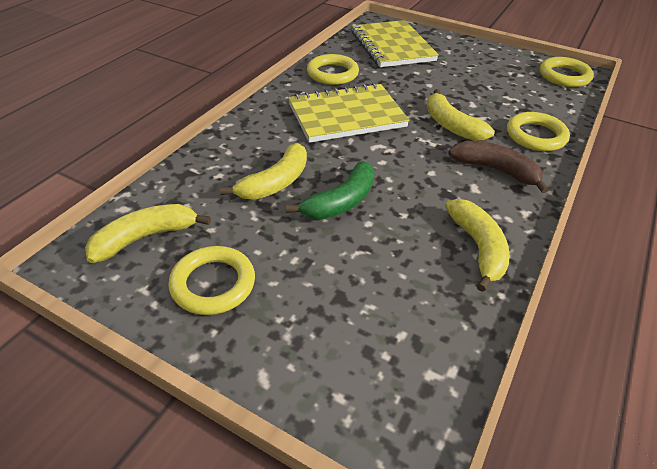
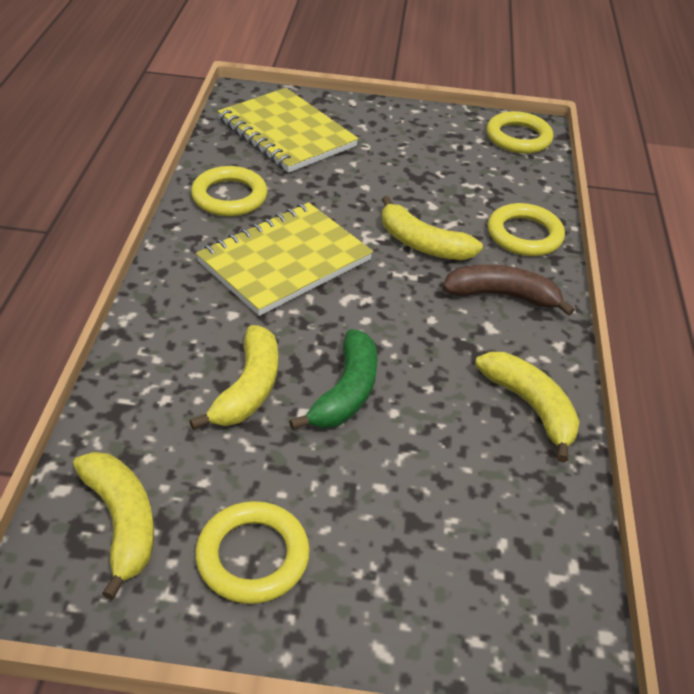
camera: 25 degrees left, 0 degrees up
(145, 237) = (122, 522): yellow banana -> yellow banana turned 120 degrees clockwise

